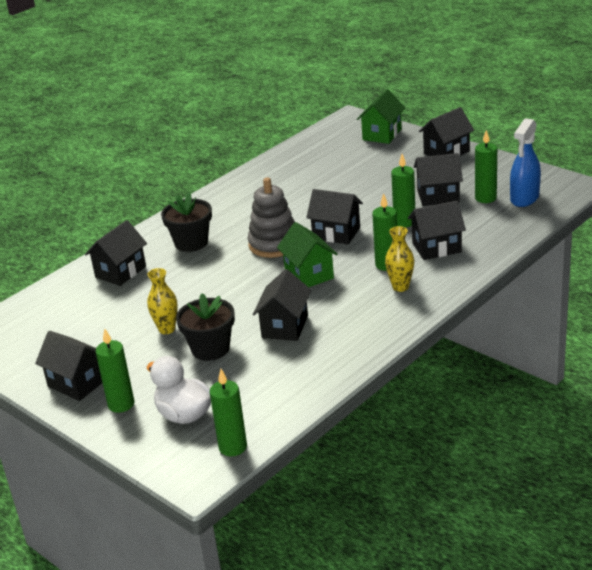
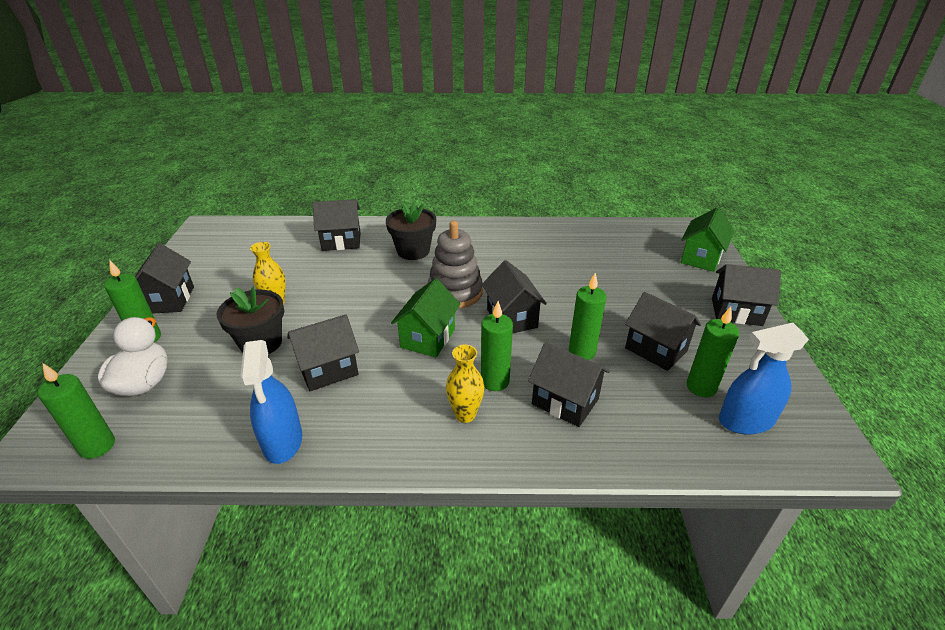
camera: 45 degrees right, 5 degrees up
(332, 364) = (282, 441): none -> blue spray bottle
(382, 134) = (701, 258): green house -> green house turned 45 degrees counterclockwise

